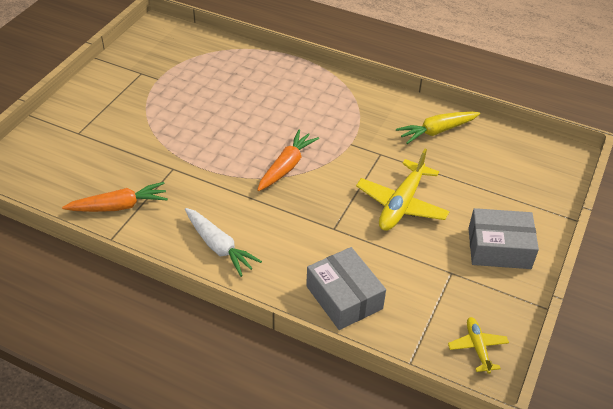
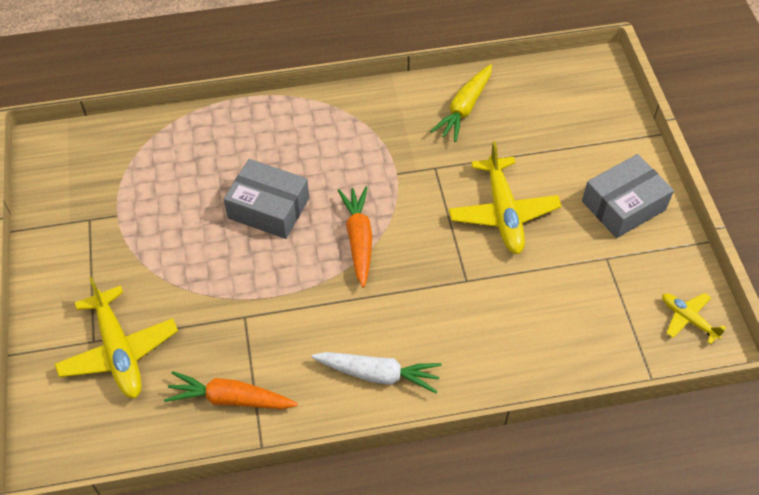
camera: 35 degrees left, 10 degrees up
(85, 146) = (119, 351): none -> yellow plane
(118, 206) = (231, 399): orange carrot -> orange carrot turned 120 degrees counterclockwise
(344, 297) = (540, 347): grey box -> grey box (268, 208)

